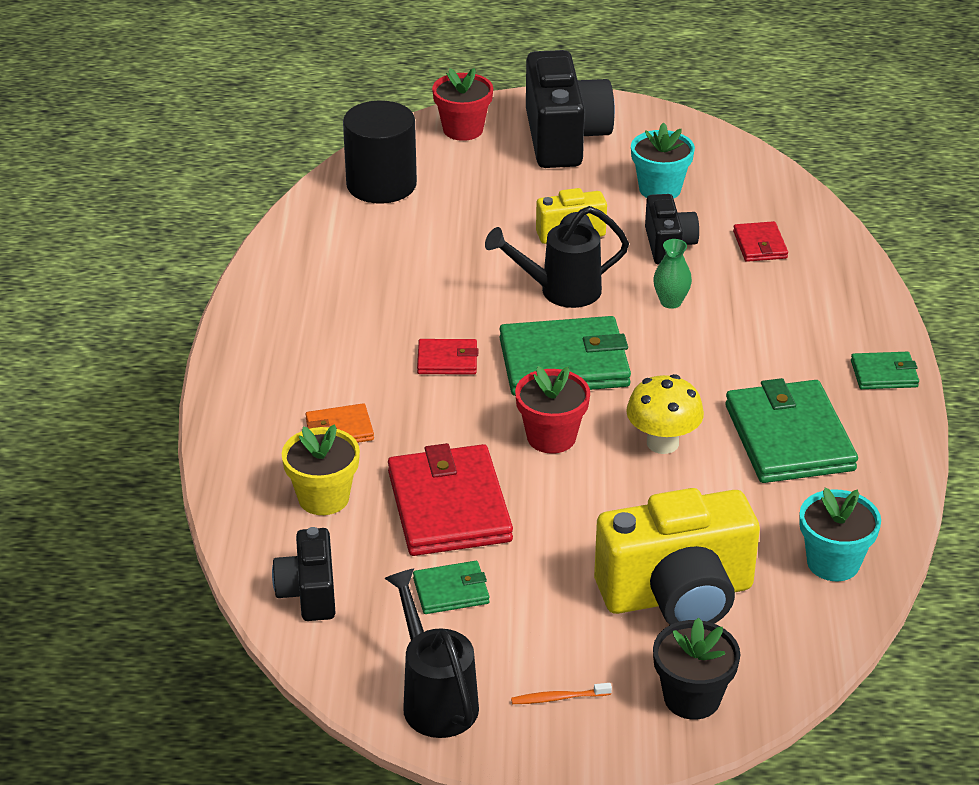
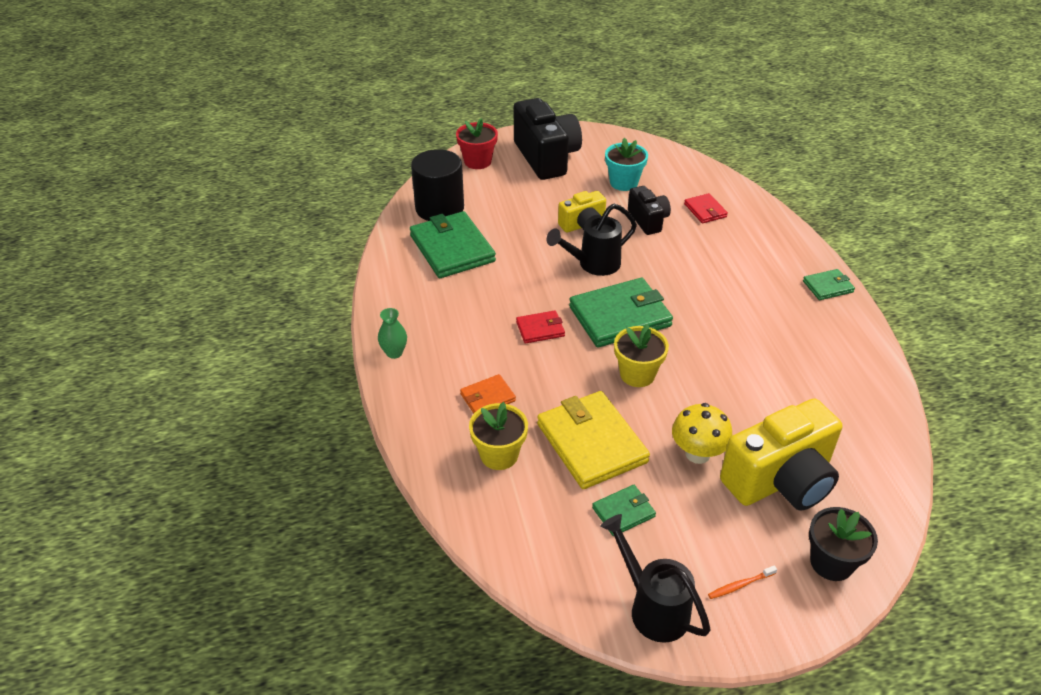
camera: 15 degrees left, 5 degrees up
(309, 593) = (521, 537): black camera -> none
(449, 506) = (591, 443): red wallet -> yellow wallet
(551, 437) = (637, 374): red flower pot -> yellow flower pot
(662, 443) = (713, 364): yellow mushroom -> yellow mushroom (697, 454)
(670, 302) = (668, 260): green vase -> green vase (394, 353)
(789, 438) = (792, 344): green wallet -> green wallet (452, 248)
(833, 562) = (868, 432): turquoise flower pot -> none

